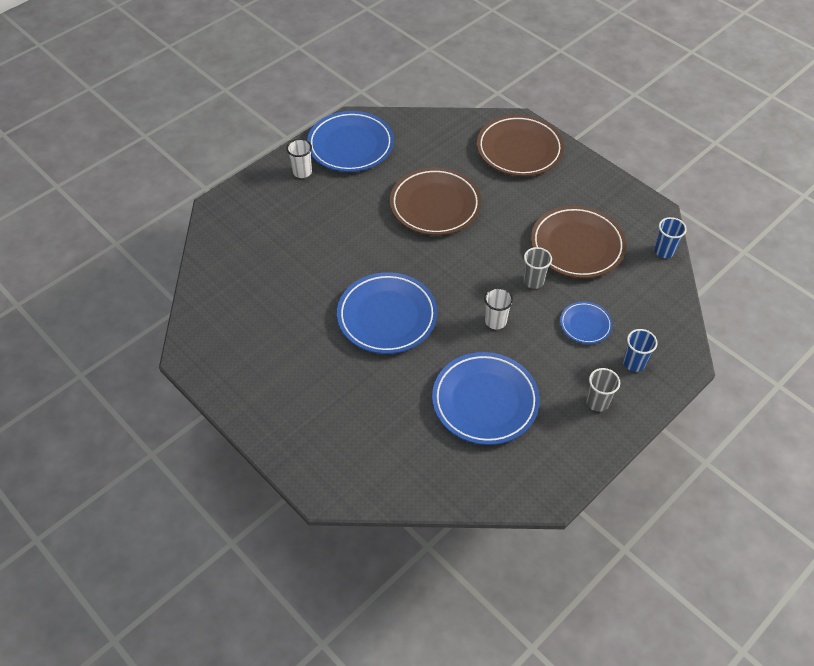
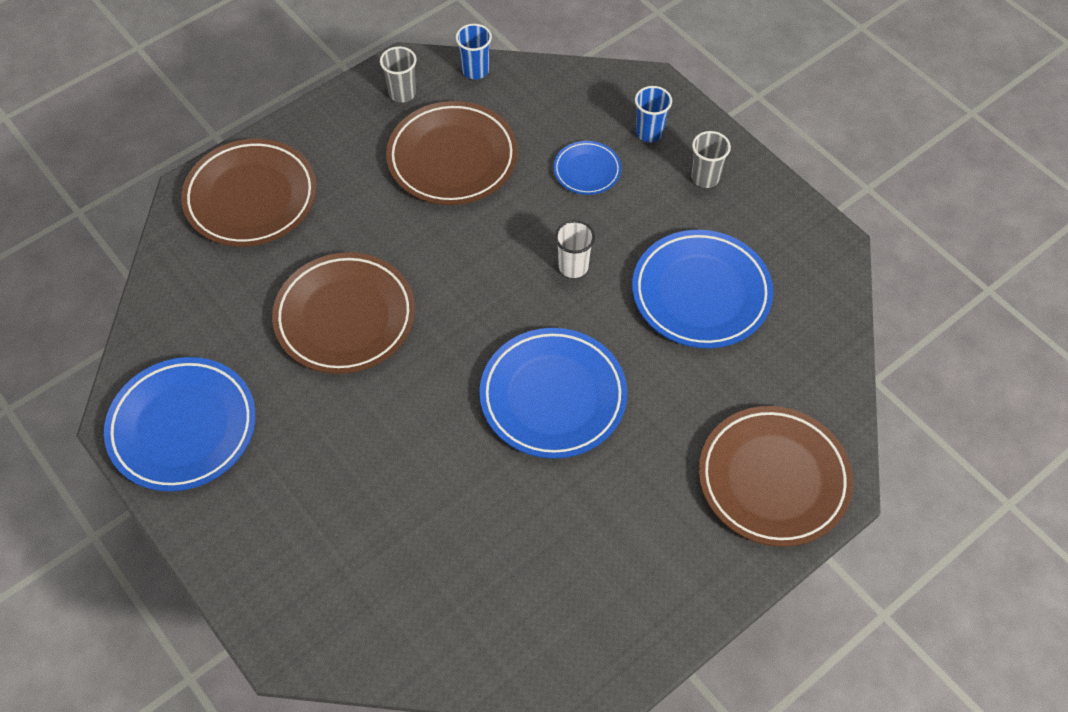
camera: 85 degrees left, 5 degrees up
(302, 172) = (229, 505): white cup -> none
(331, 449) = (773, 479): none -> brown plate
(533, 281) = (508, 215): grey cup -> grey cup (402, 93)

